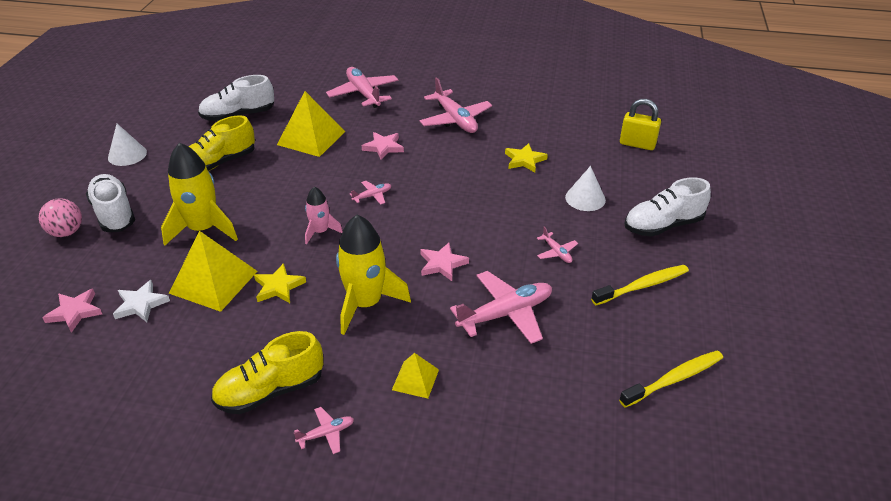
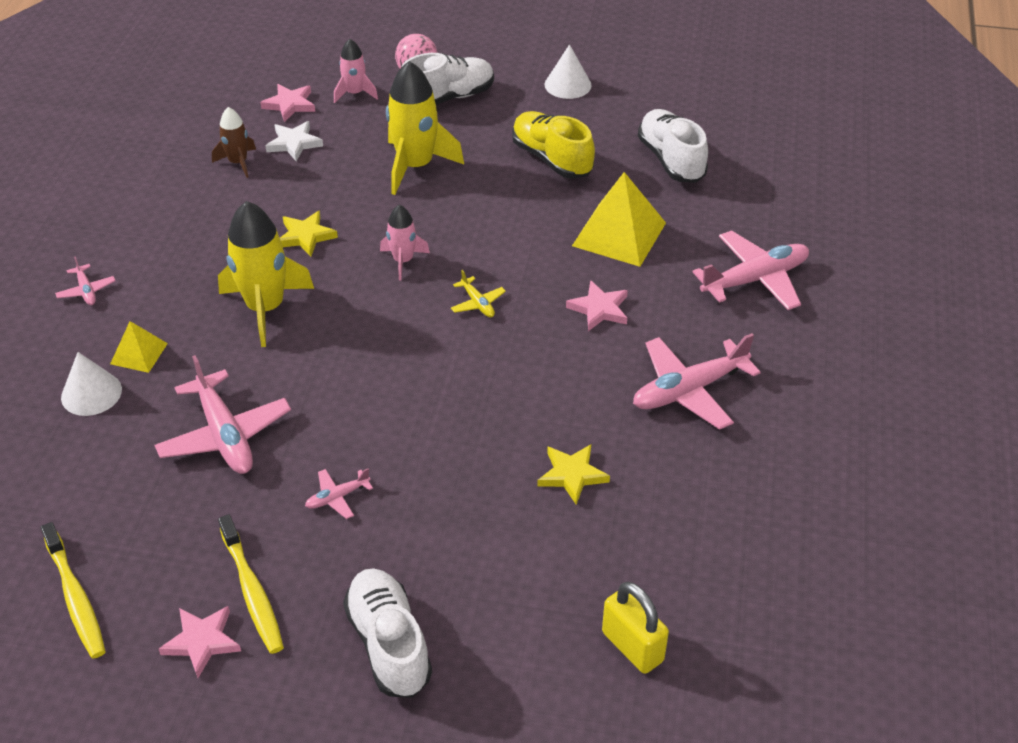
camera: 90 degrees right, 5 degrees up
(78, 269) = (355, 93): none -> pink rocket
(156, 341) = (238, 162): none -> brown rocket
(213, 282) = (321, 187): yellow pyramid -> none
(270, 391) = (152, 247): yellow shoe -> none
(372, 196) = (478, 303): pink plane -> yellow plane
(442, 264) = (327, 375): pink star -> pink star (202, 641)
(585, 198) = (465, 546): white cone -> white cone (91, 393)
(637, 144) = (632, 646): yellow padlock -> yellow padlock turned 60 degrees counterclockwise

